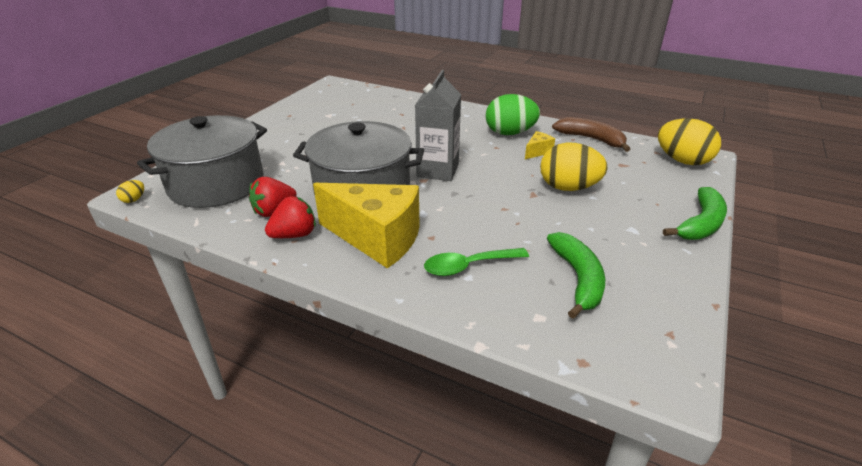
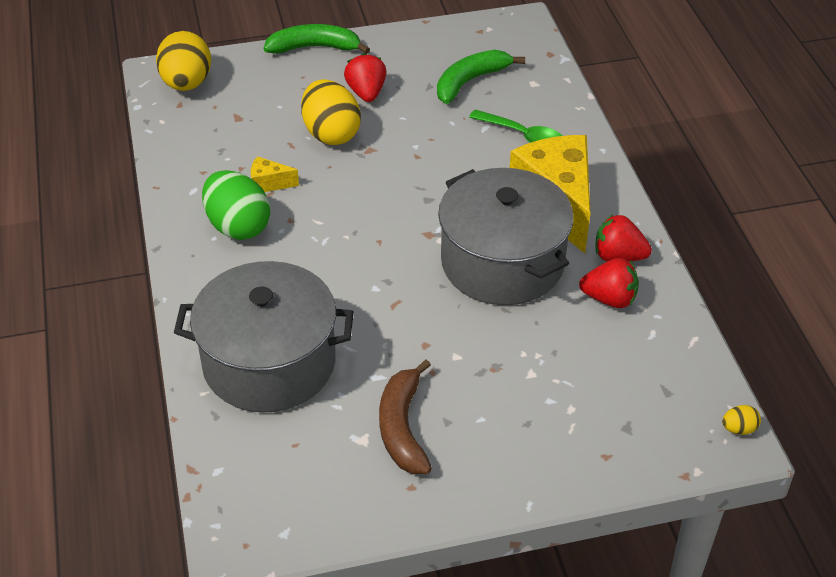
camera: 130 degrees left, 10 degrees up
(216, 184) = (633, 389): grey pot -> grey pot (269, 362)
(437, 170) = (397, 234): grey carton -> none
(591, 139) = (189, 158): brown banana -> brown banana (402, 428)
(608, 220) = (366, 93): none -> red strawberry

